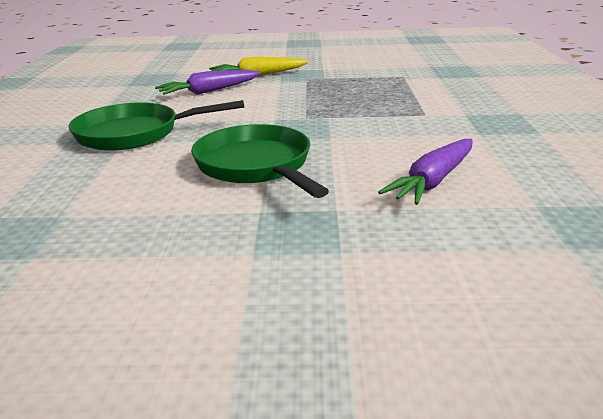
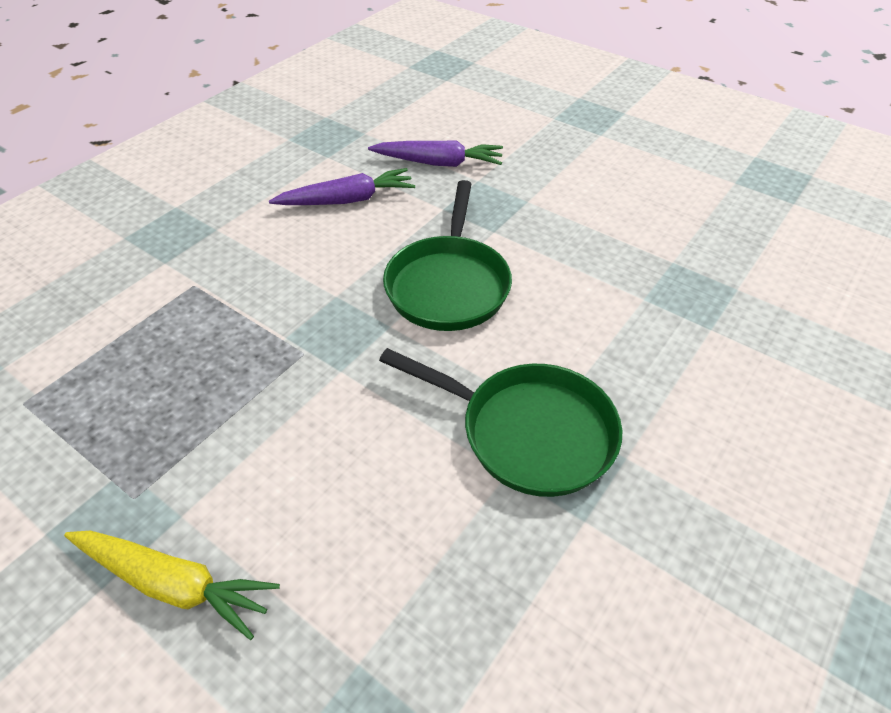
camera: 145 degrees left, 20 degrees up
(209, 91) = (326, 547): purple carrot -> purple carrot (439, 163)

